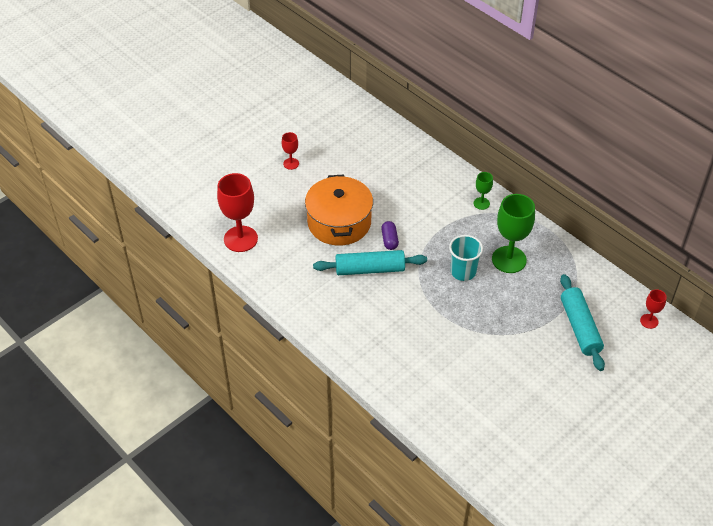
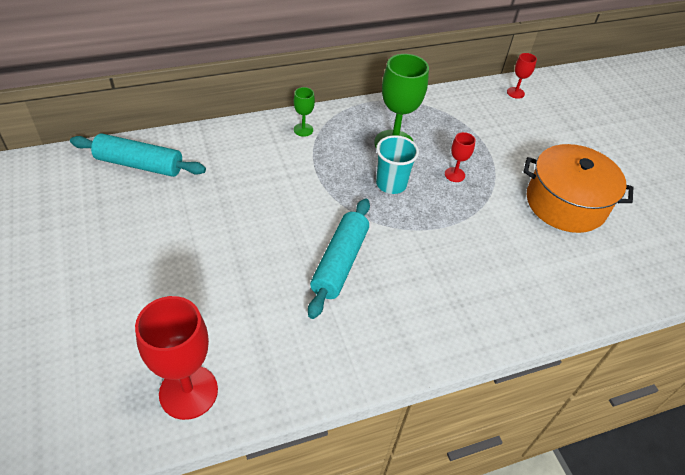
camera: 70 degrees left, 0 degrees up
(291, 164) = (94, 269): red goblet -> red goblet (454, 174)
(339, 222) = (242, 261): orange pot -> orange pot (565, 203)
(389, 240) = (305, 225): purple capsule -> none
(580, 327) = (505, 135): turquoise rolling pin -> turquoise rolling pin (139, 164)

